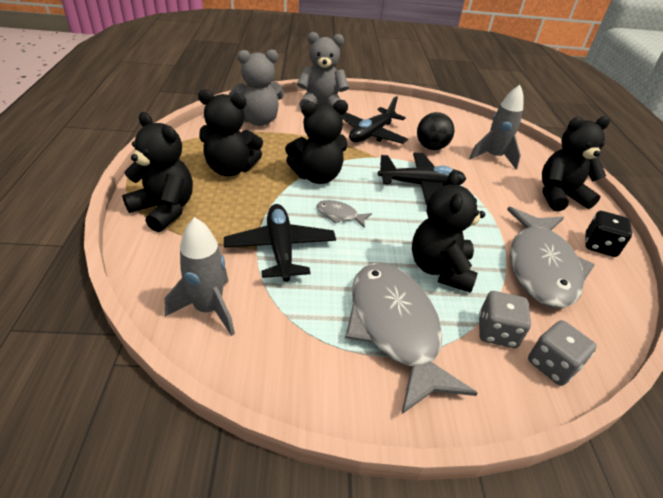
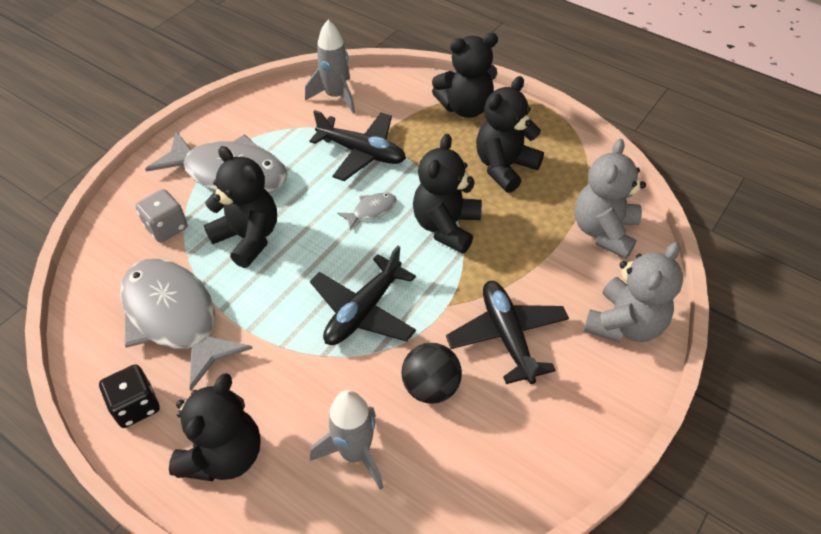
camera: 130 degrees right, 10 degrees up
(552, 365) = (114, 237): grey dice -> none

